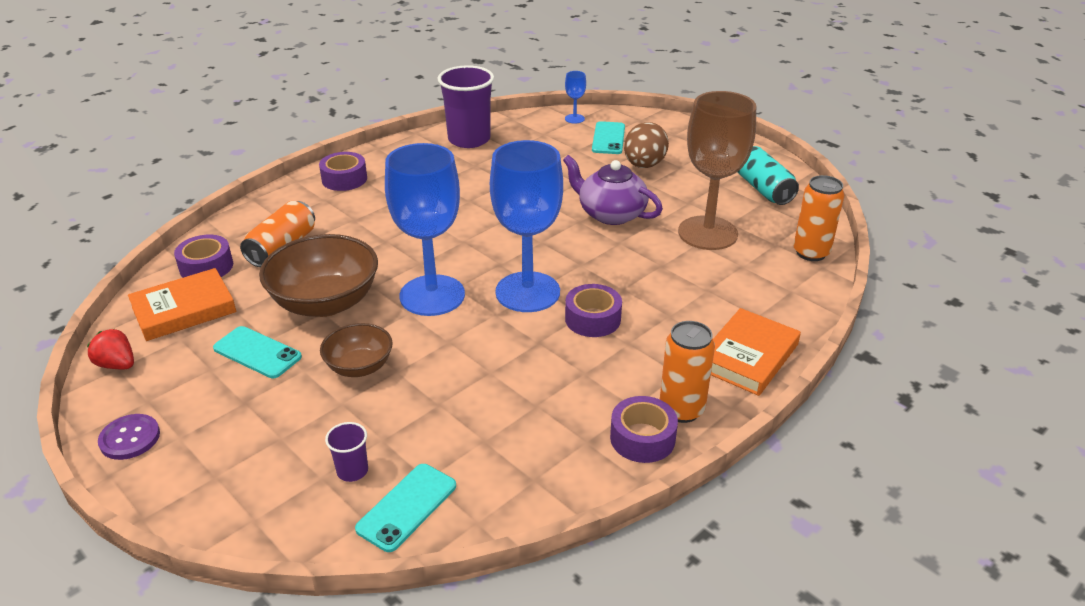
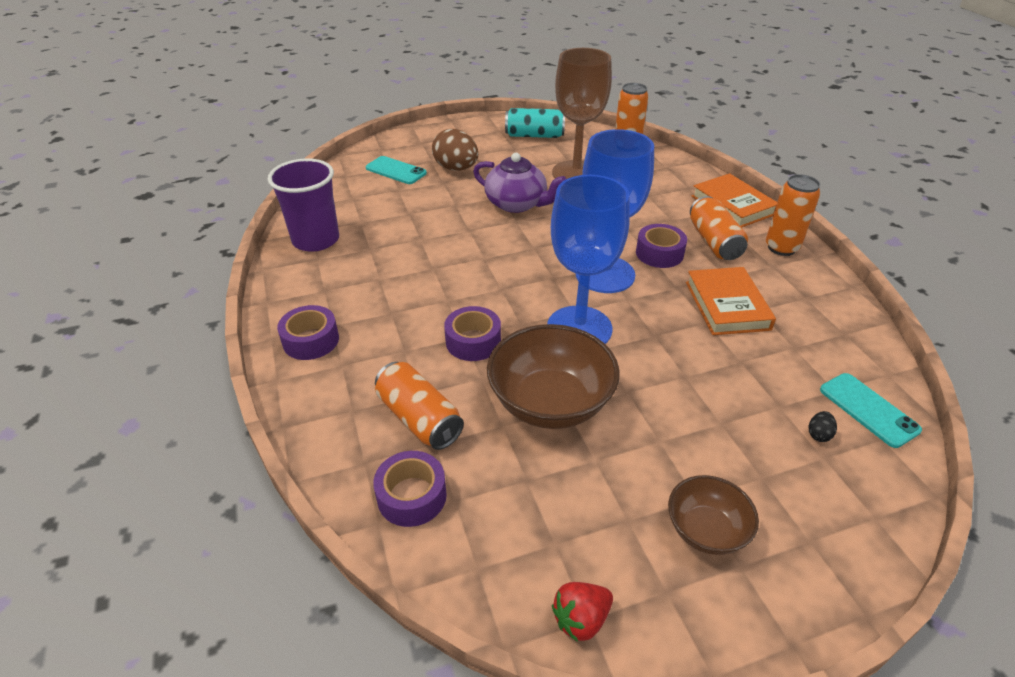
camera: 65 degrees left, 5 degrees up
(130, 438) = (731, 617): purple button -> none
(184, 310) = (495, 532): orange book -> orange book (727, 305)
(257, 352) = (614, 473): turquoise phone -> none
(352, 471) = (818, 434): purple cup -> black egg
(359, 367) = (670, 399): brown bowl -> brown bowl (706, 530)
(574, 119) = (342, 176): blue goblet -> none
(610, 214) = (517, 204): purple teapot -> purple teapot turned 120 degrees counterclockwise
(642, 438) = (808, 272): purple tape -> purple tape (473, 341)
(649, 354) = (714, 241): none -> orange can

